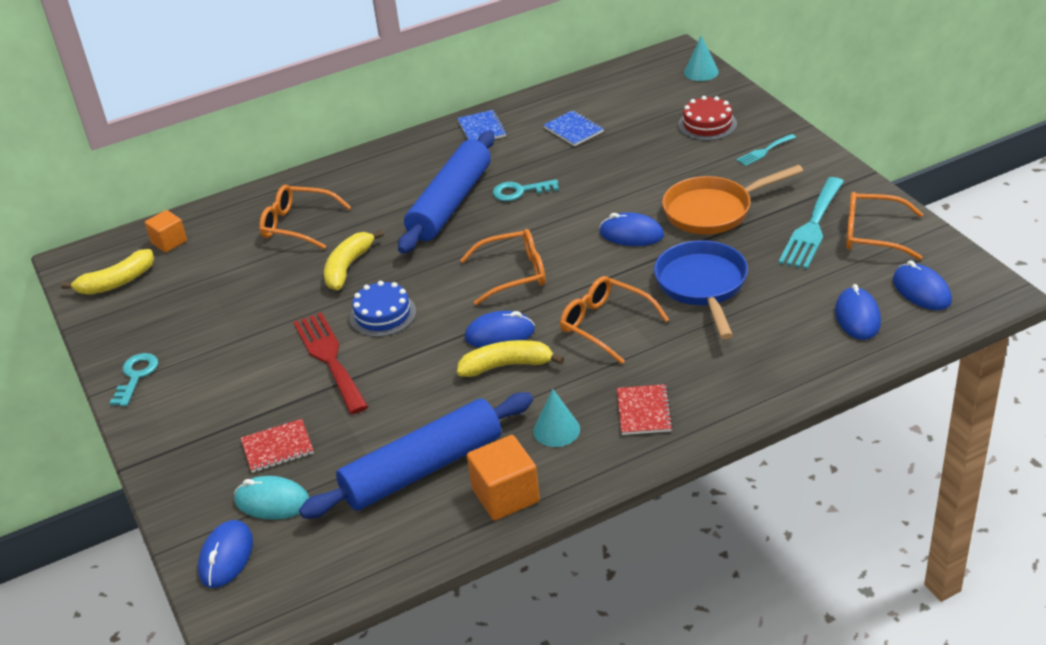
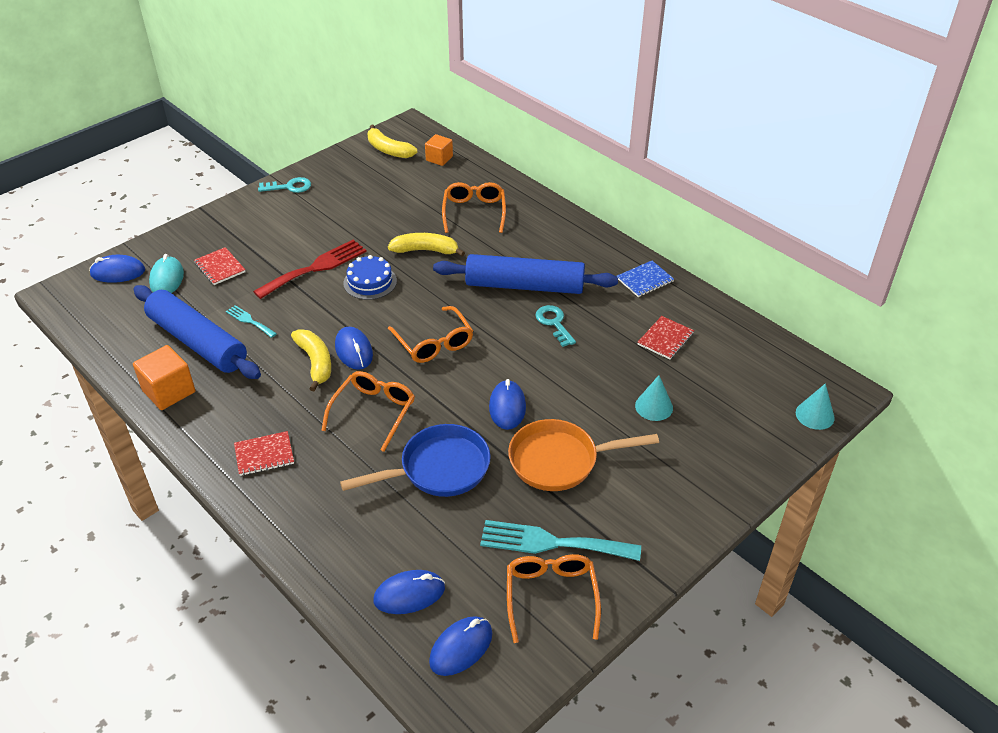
camera: 70 degrees right, 5 degrees up
(556, 430) = (240, 405): turquoise cone -> turquoise cone (654, 406)
(573, 130) = (665, 339): blue notebook -> red notebook
(707, 124) = (713, 434): red cake -> none
(713, 211) = (560, 460): orange pan -> orange pan turned 60 degrees counterclockwise
(764, 151) = (679, 487): turquoise fork -> turquoise fork (249, 321)

